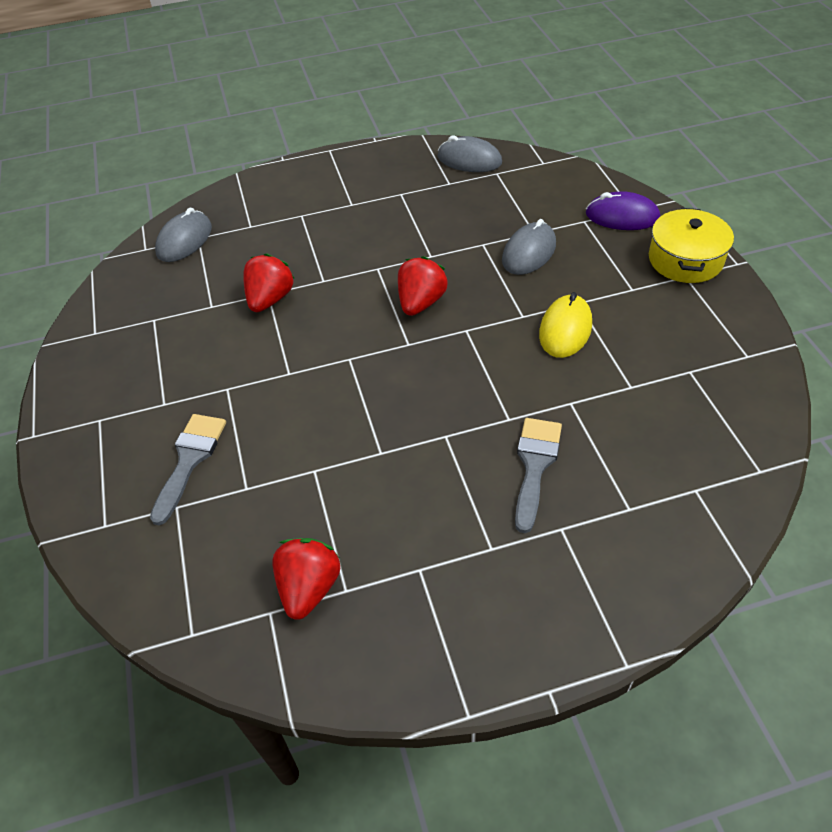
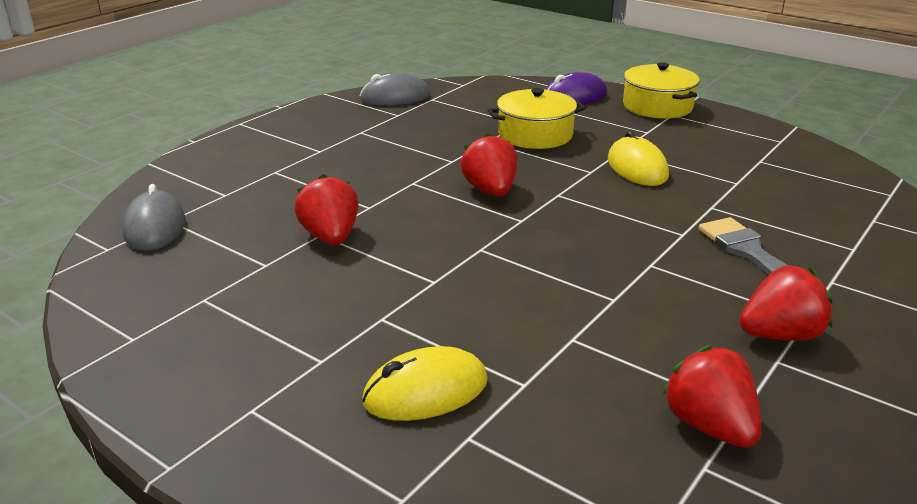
camera: 40 degrees left, 20 degrees down
(189, 460) = (425, 391): grey brush -> yellow mouse
(450, 550) = (780, 335): none -> red strawberry
(529, 252) = (535, 135): grey mouse -> yellow pot

